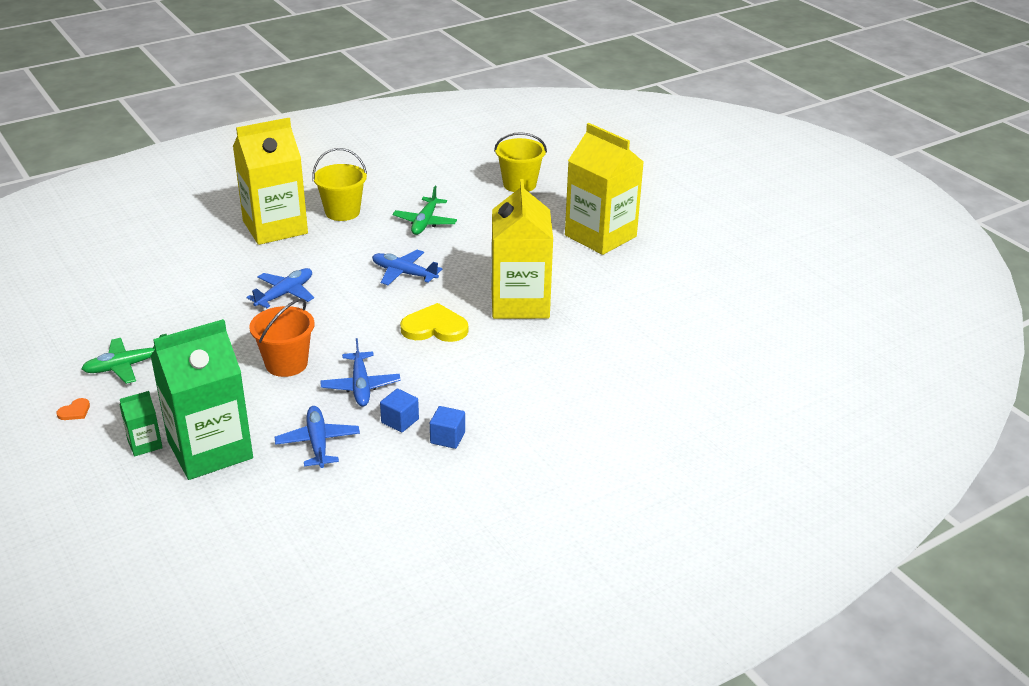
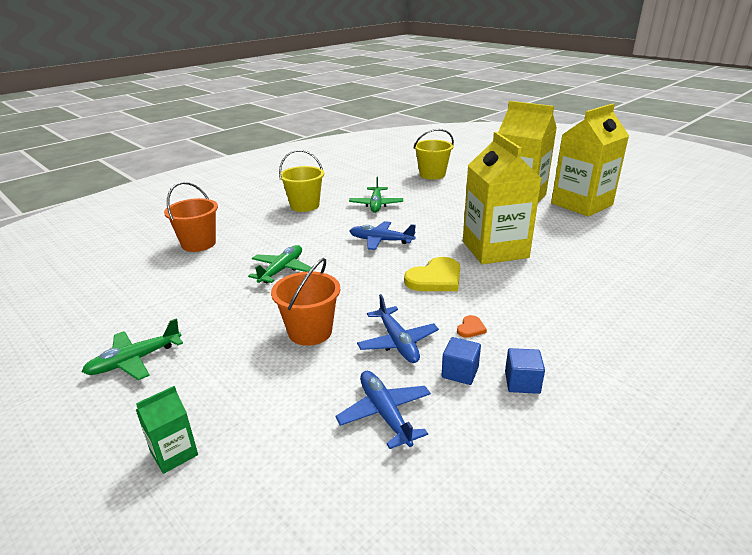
camera: 10 degrees left, 5 degrees down
(75, 411) = (77, 425): orange heart -> orange heart (471, 328)
(210, 248) = (198, 244): none -> orange bucket
(210, 450) = (259, 446): green carton -> none
(275, 227) = (252, 222): yellow carton -> yellow carton (581, 204)
(285, 294) = (281, 270): blue plane -> green plane
(435, 327) = (435, 278): yellow heart -> yellow heart turned 150 degrees clockwise

